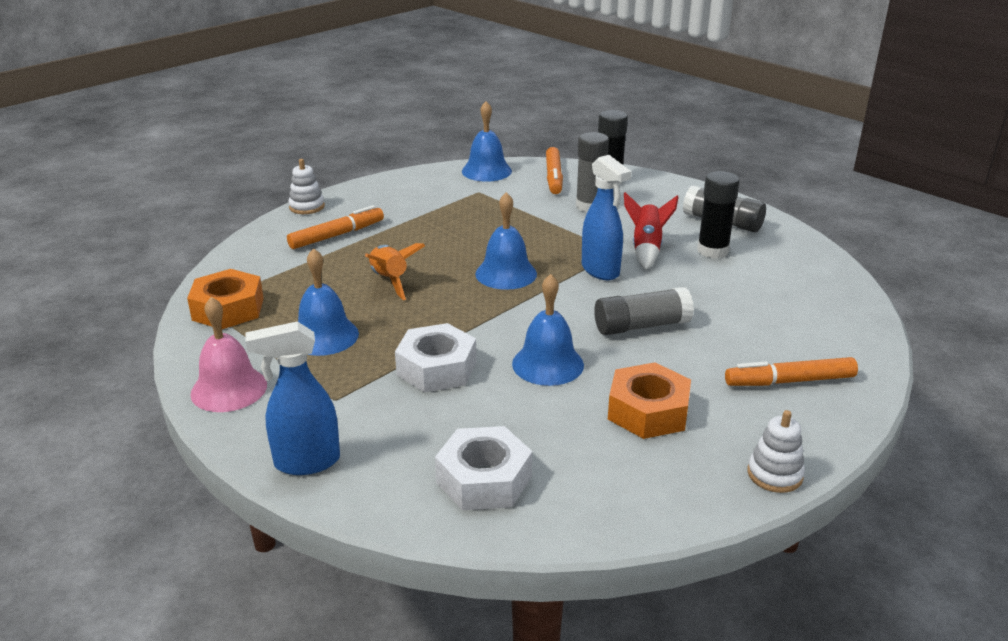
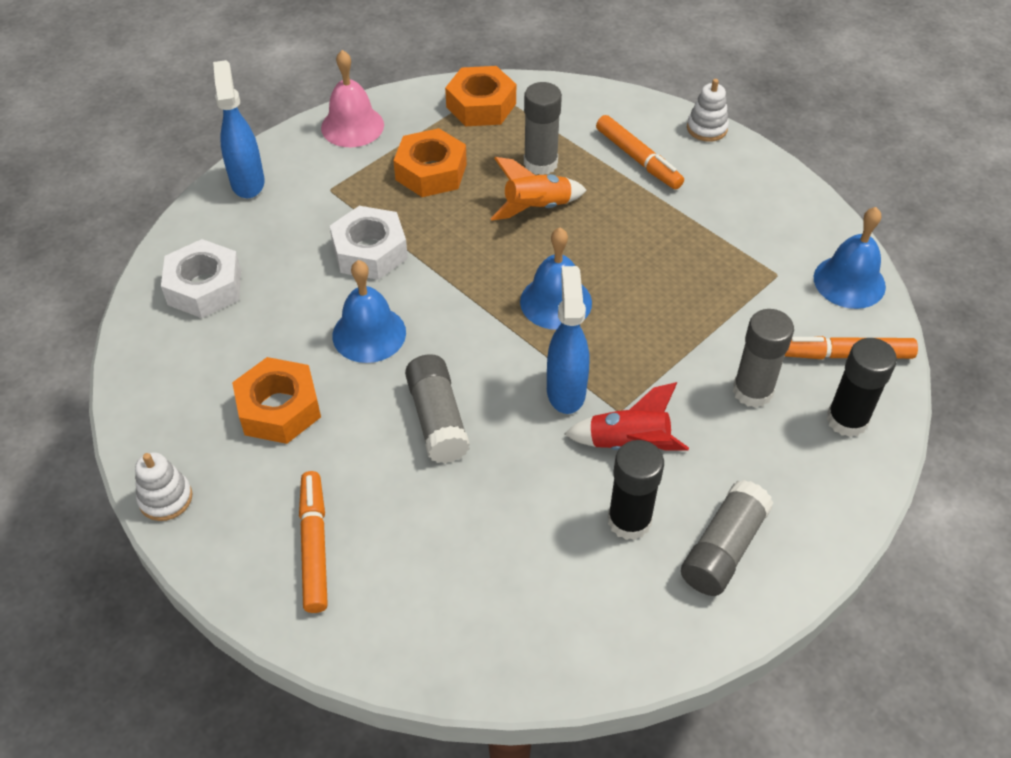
camera: 90 degrees right, 20 degrees up
(324, 336) = (431, 172): blue bell -> orange nut
(329, 278) = (540, 163): none -> grey glue stick
(600, 271) = (566, 390): blue spray bottle -> blue spray bottle turned 120 degrees clockwise

